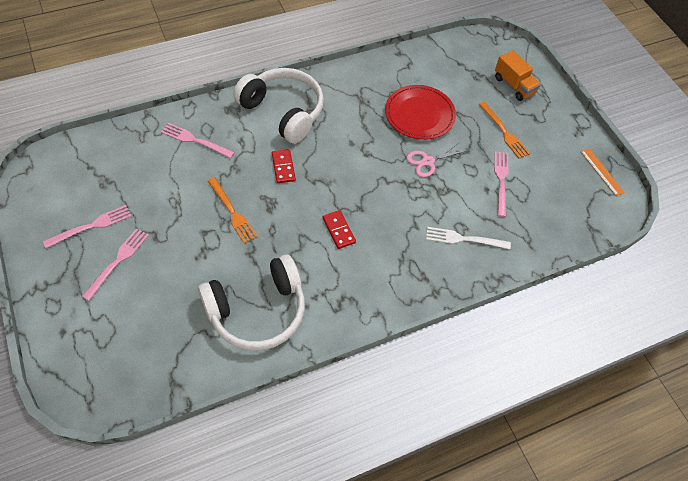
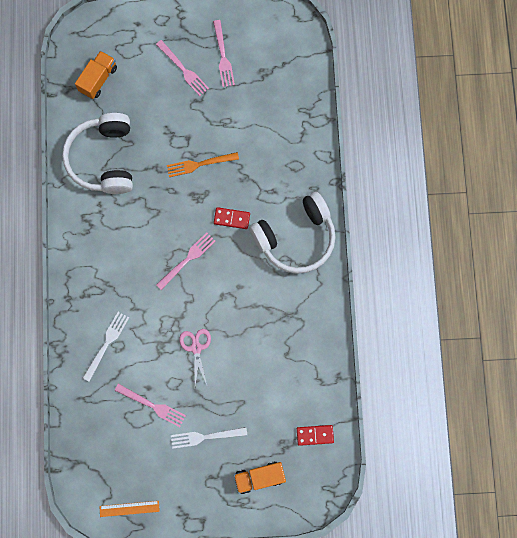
camera: 115 degrees right, 20 degrees up
(152, 353) = (98, 79): none -> orange truck
(195, 140) = (286, 152): pink fork -> pink fork (187, 259)
(339, 230) = (152, 243): red domino -> red domino (315, 435)
(419, 115) = (252, 363): red plate -> none
(504, 132) = (205, 437): orange fork -> white fork

